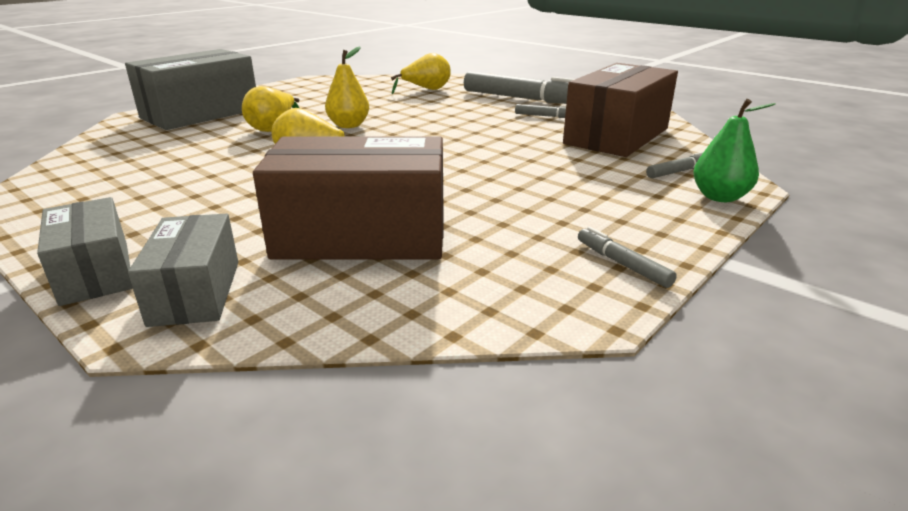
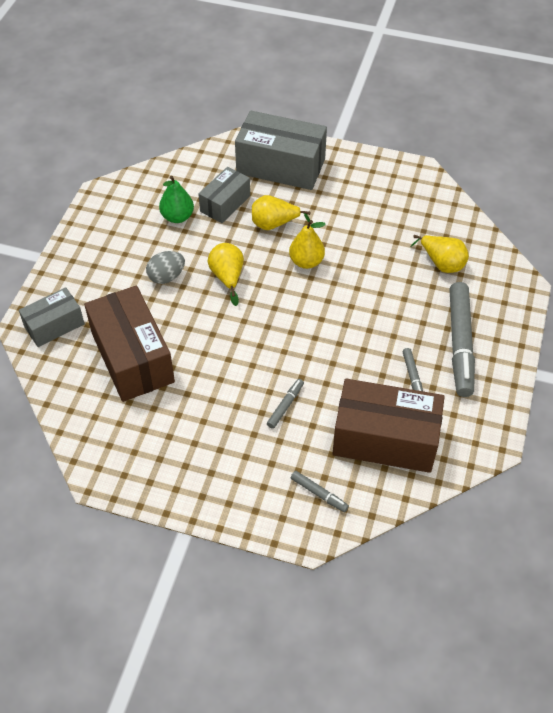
camera: 65 degrees right, 25 degrees up
(95, 272) = (54, 280): grey box -> grey box (225, 204)
(250, 189) = (166, 277): none -> grey egg
(622, 264) = (152, 483): grey marker -> grey marker (285, 406)
(719, 197) = (278, 523): green pear -> green pear (177, 217)

